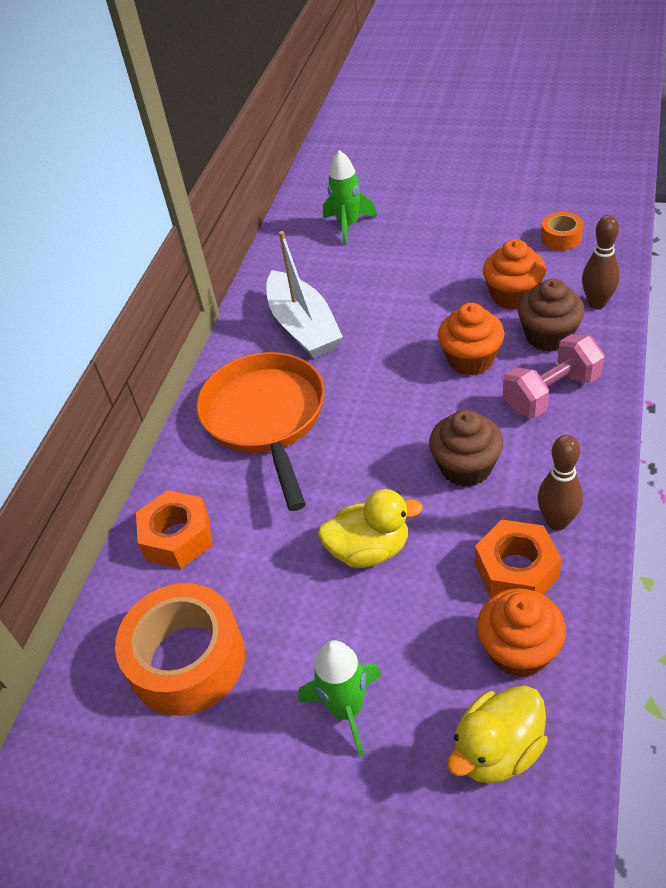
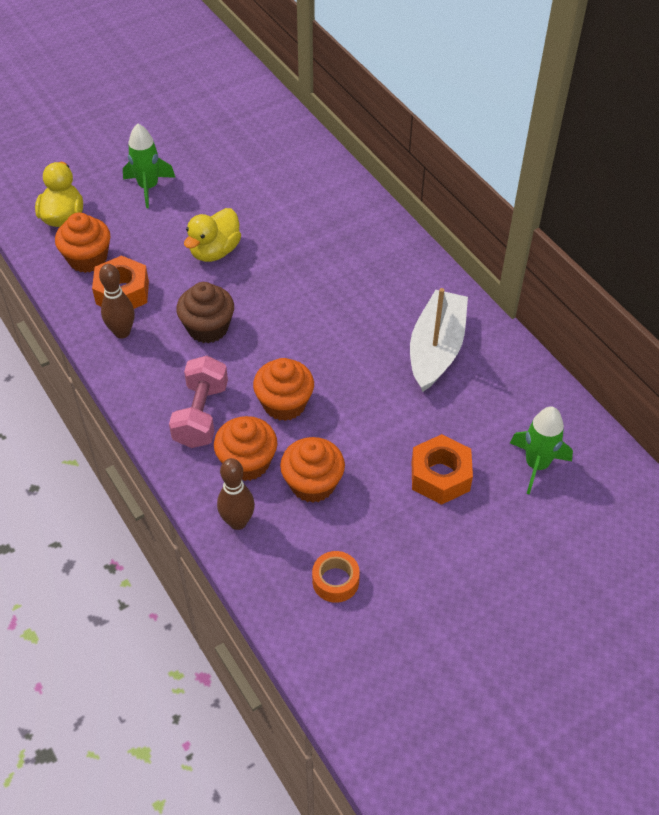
camera: 125 degrees right, 5 degrees up
(177, 537) = (326, 190): orange nut -> orange nut (440, 476)
(187, 660) = (247, 156): orange tape -> none
(266, 418) = (369, 275): orange pan -> none
(303, 327) = (436, 349): white boat -> white boat turned 90 degrees clockwise
(548, 336) = (247, 462): brown cupcake -> orange cupcake

